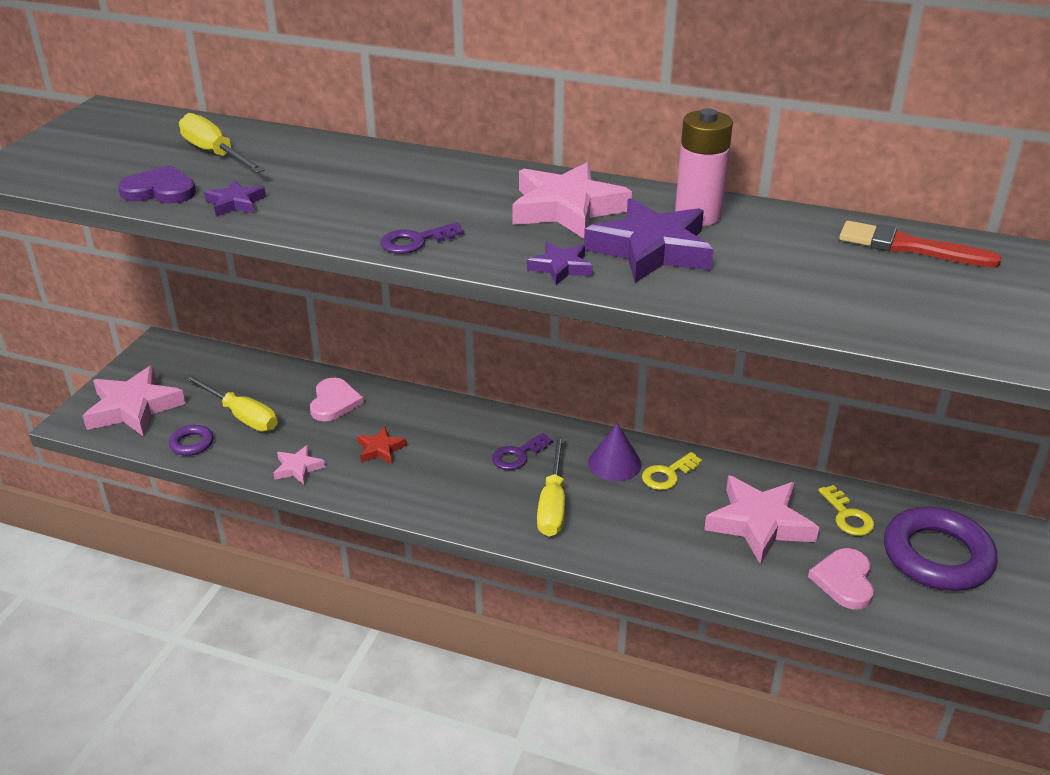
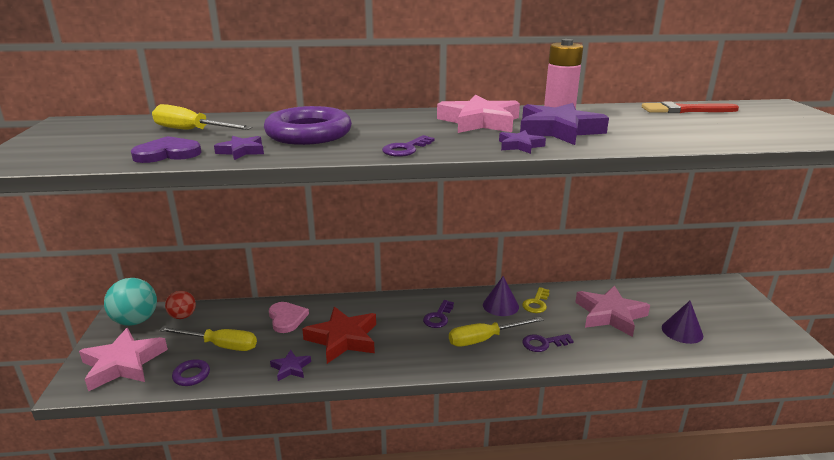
camera: 25 degrees left, 10 degrees down
(172, 357) = (136, 321): none -> turquoise ball
(223, 365) = (183, 316): none -> red ball
(298, 468) = (291, 368): pink star -> purple star
(380, 449) = (343, 339): red star -> red star, size x2.02
(553, 504) = (485, 339): yellow screwdriver -> yellow screwdriver turned 90 degrees clockwise
(625, 534) = (543, 343): none -> purple key
(844, 580) = (682, 331): pink heart -> purple cone
(847, 516) = (649, 297): yellow key -> none
(937, 556) = (711, 304): purple ring -> purple ring (309, 134)

